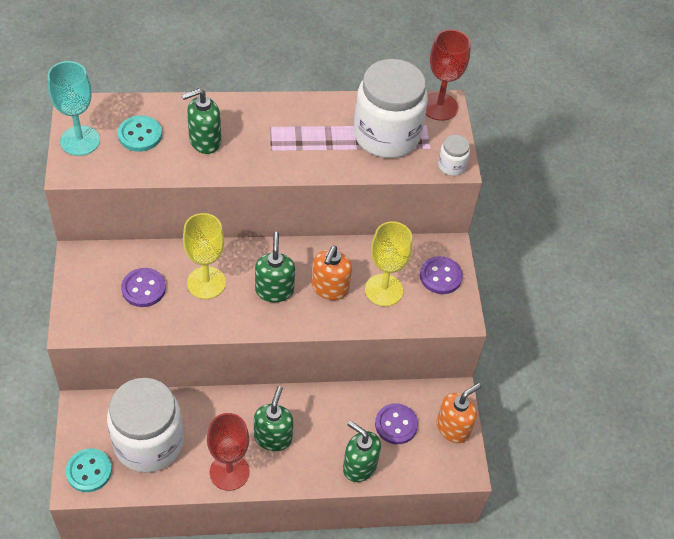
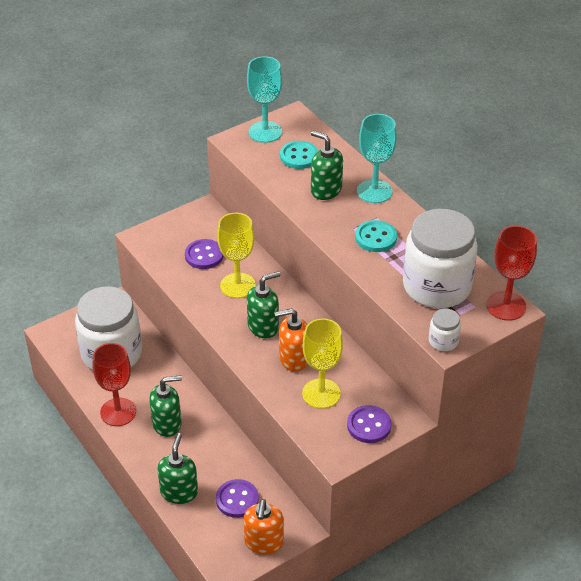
camera: 65 degrees right, 10 degrees down
(89, 471) = (66, 334): turquoise button -> turquoise button (376, 238)
(235, 110) = (374, 191): none -> turquoise goblet
(453, 428) = (264, 542): orange soap dispenser -> orange soap dispenser turned 75 degrees clockwise

